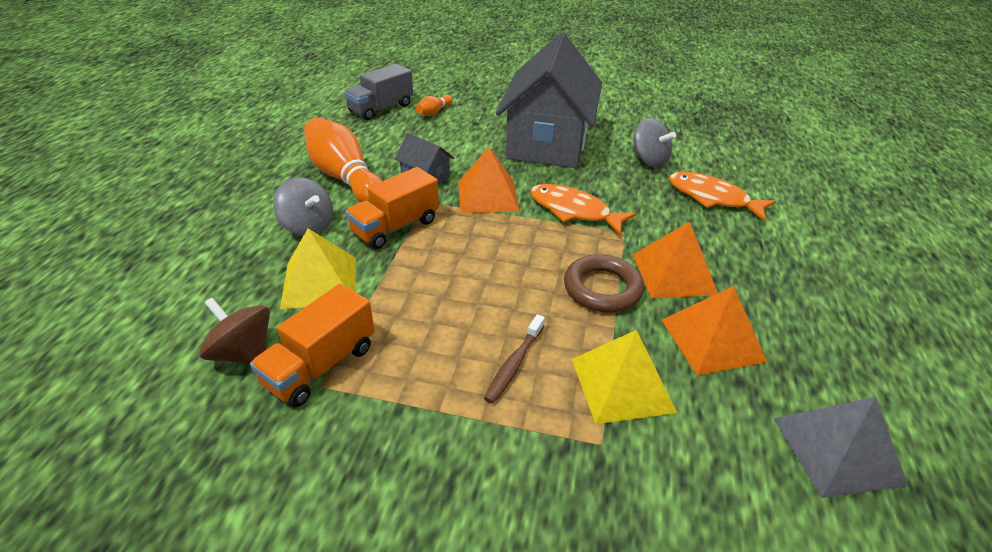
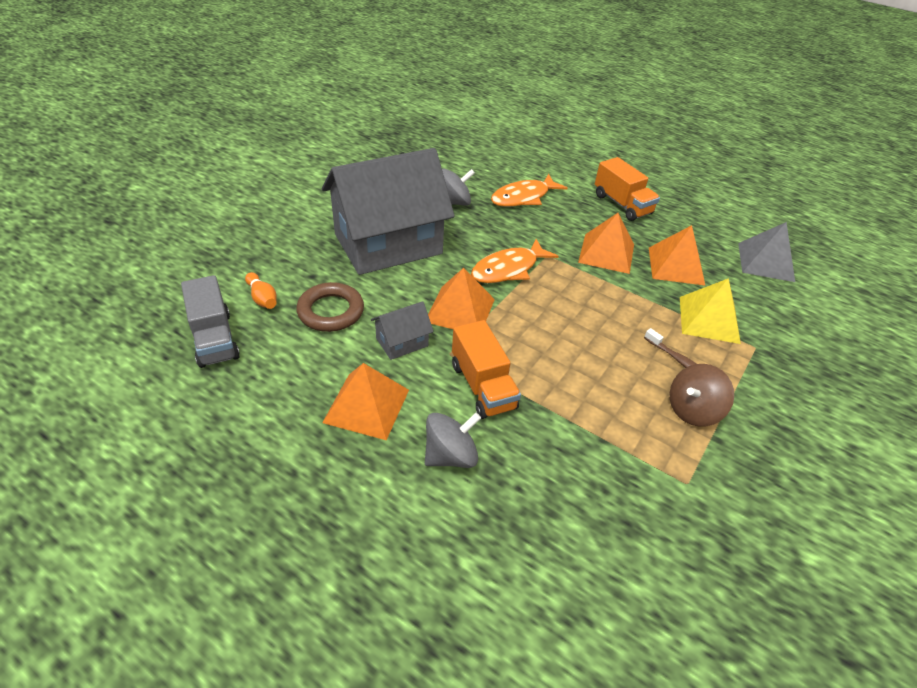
camera: 70 degrees left, 5 degrees up
(243, 353) = (639, 536): brown spinning top -> brown spinning top (693, 410)
(320, 282) = (551, 461): yellow pyramid -> none
(320, 365) = (664, 479): orange truck -> orange truck (622, 204)
(345, 178) = (366, 406): orange bowling pin -> orange pyramid
(547, 143) = (388, 244): grey house -> grey house turned 60 degrees counterclockwise
(602, 288) = (612, 292): brown ring -> brown ring (331, 311)

